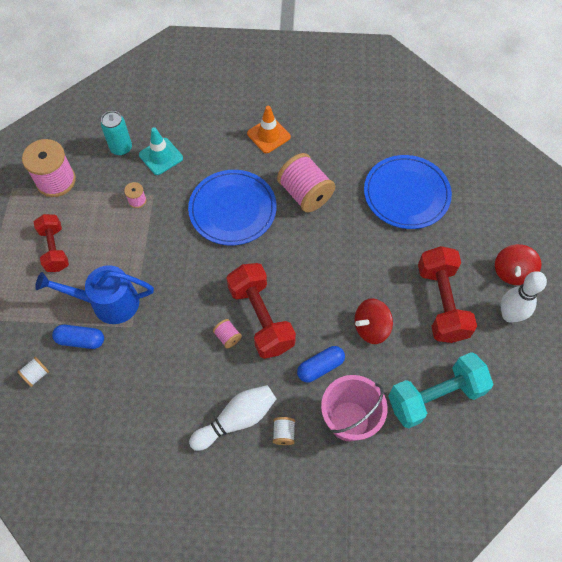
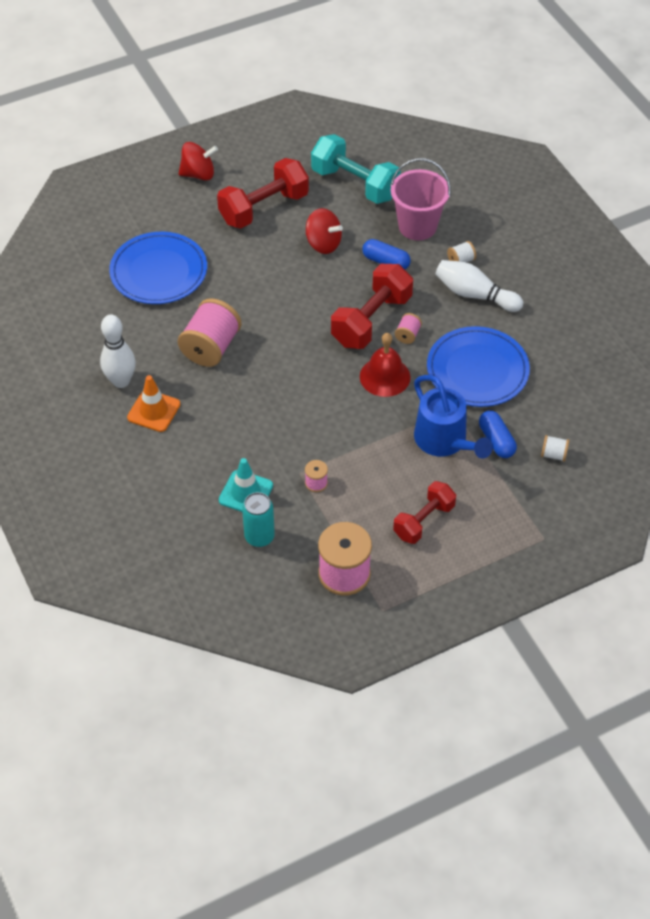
camera: 120 degrees left, 10 degrees down
(197, 296) = (385, 376): none -> red bell
(232, 209) = (270, 396): blue plate -> blue plate (477, 370)
(509, 315) = (244, 164): white bowling pin -> white bowling pin (121, 381)

